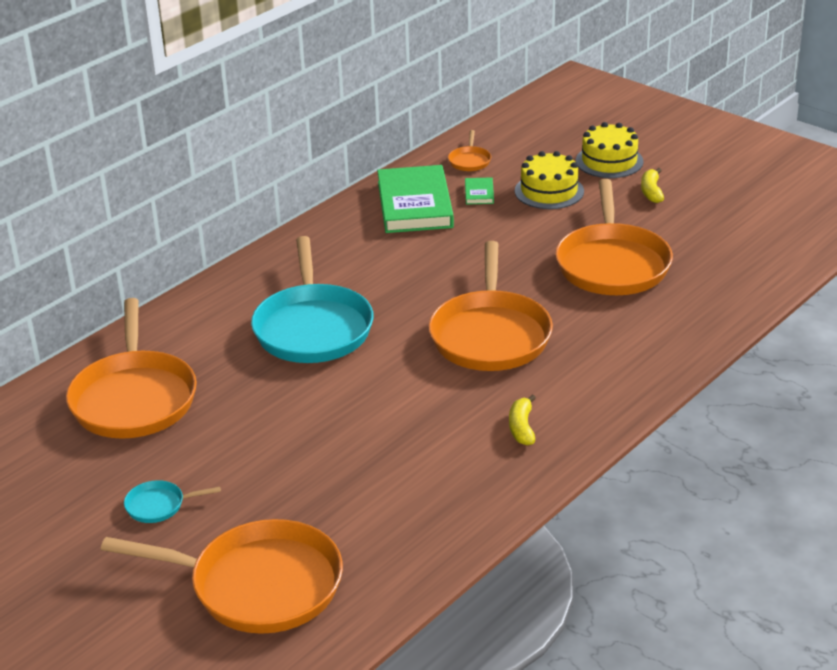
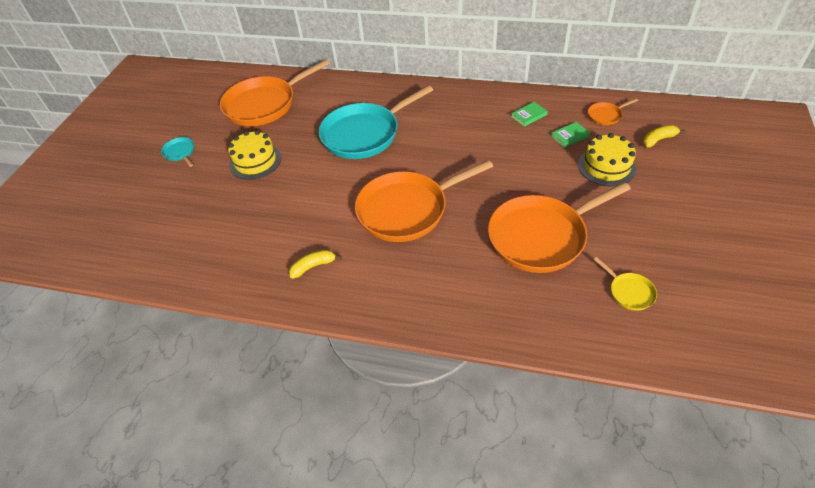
camera: 65 degrees right, 15 degrees up
(258, 585) = (126, 216): orange pan -> none
(415, 204) = (528, 116): green book -> green book, size x0.42
(609, 161) = (682, 180): yellow cake -> yellow cake (255, 161)
(651, 192) = (663, 220): yellow banana -> yellow banana (658, 140)
(722, 243) = (629, 292): none -> yellow pan

